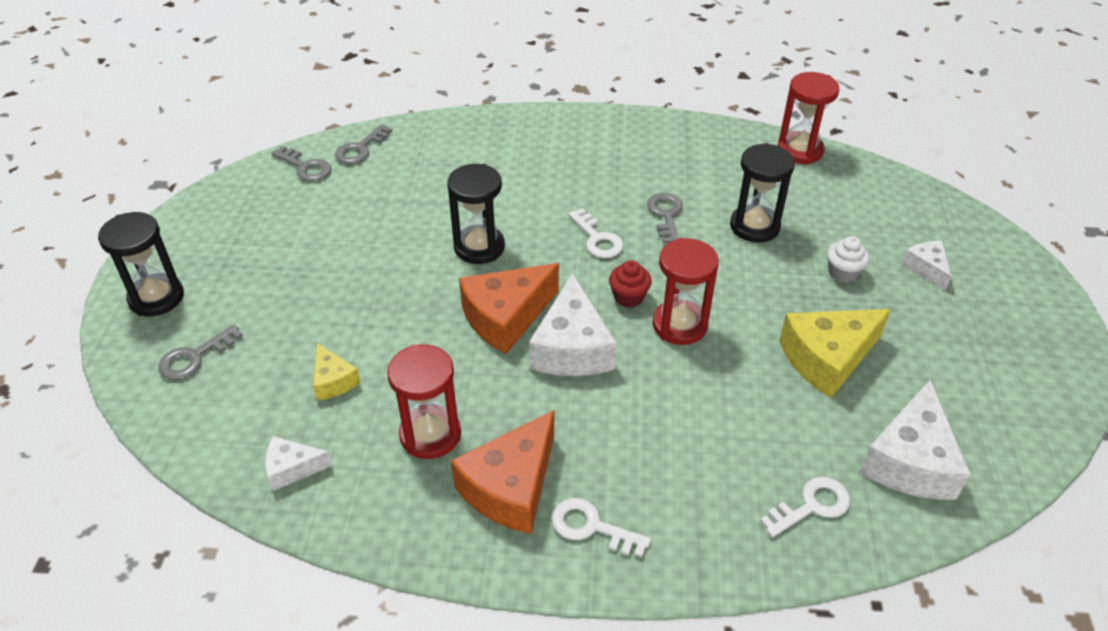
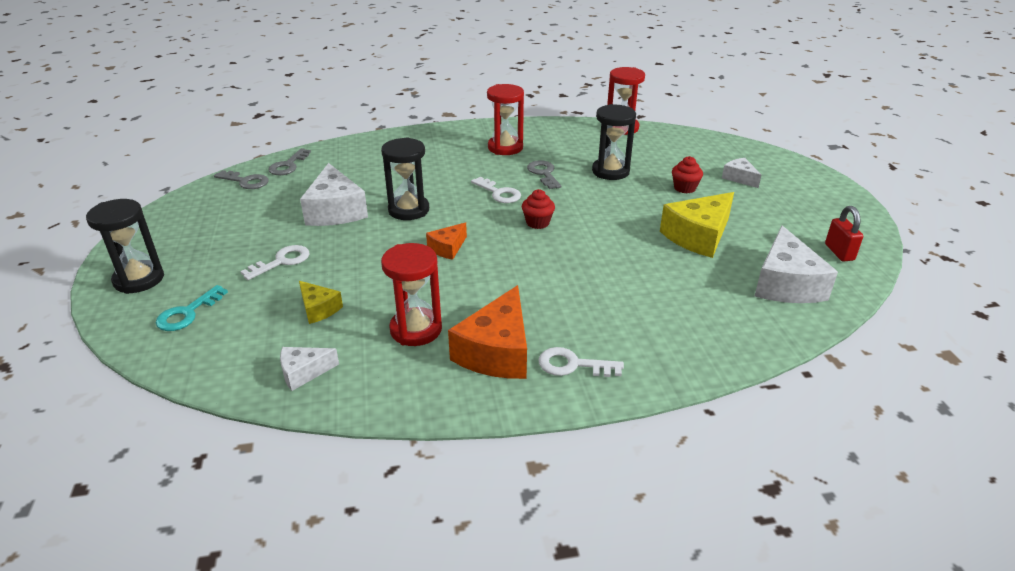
camera: 15 degrees left, 10 degrees down
(194, 357) = (187, 313): grey key -> turquoise key
(506, 317) = (448, 248): orange cheese -> orange cheese, size x0.53
(572, 348) = (507, 258): white cheese -> white cheese (335, 210)
(679, 325) = (583, 233): red hourglass -> red hourglass (505, 148)
(812, 506) = (731, 321): white key -> white key (282, 261)
(843, 273) = (684, 188): white cupcake -> red cupcake
(1009, 424) = (839, 252): none -> red padlock

